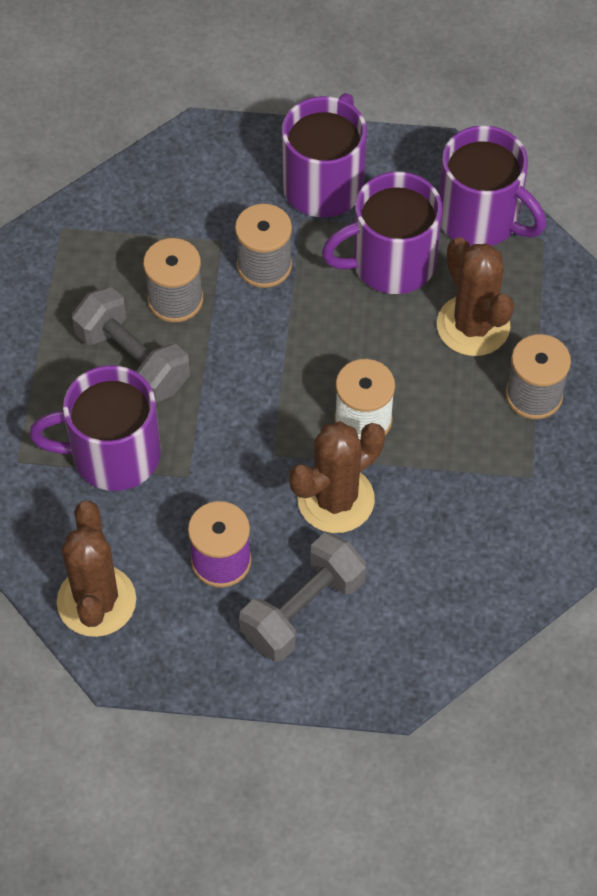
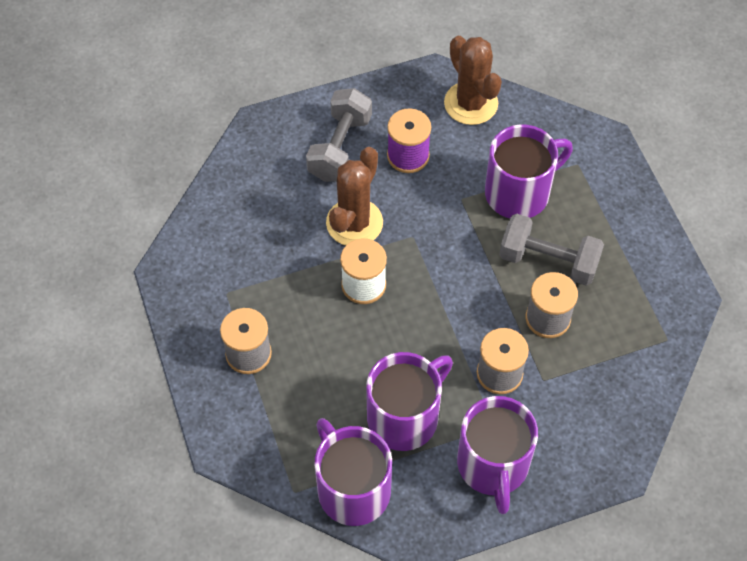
camera: 155 degrees right, 0 degrees up
(473, 326) = (317, 390): brown cactus -> none
(481, 218) = (352, 489): purple mug -> purple mug turned 45 degrees clockwise

